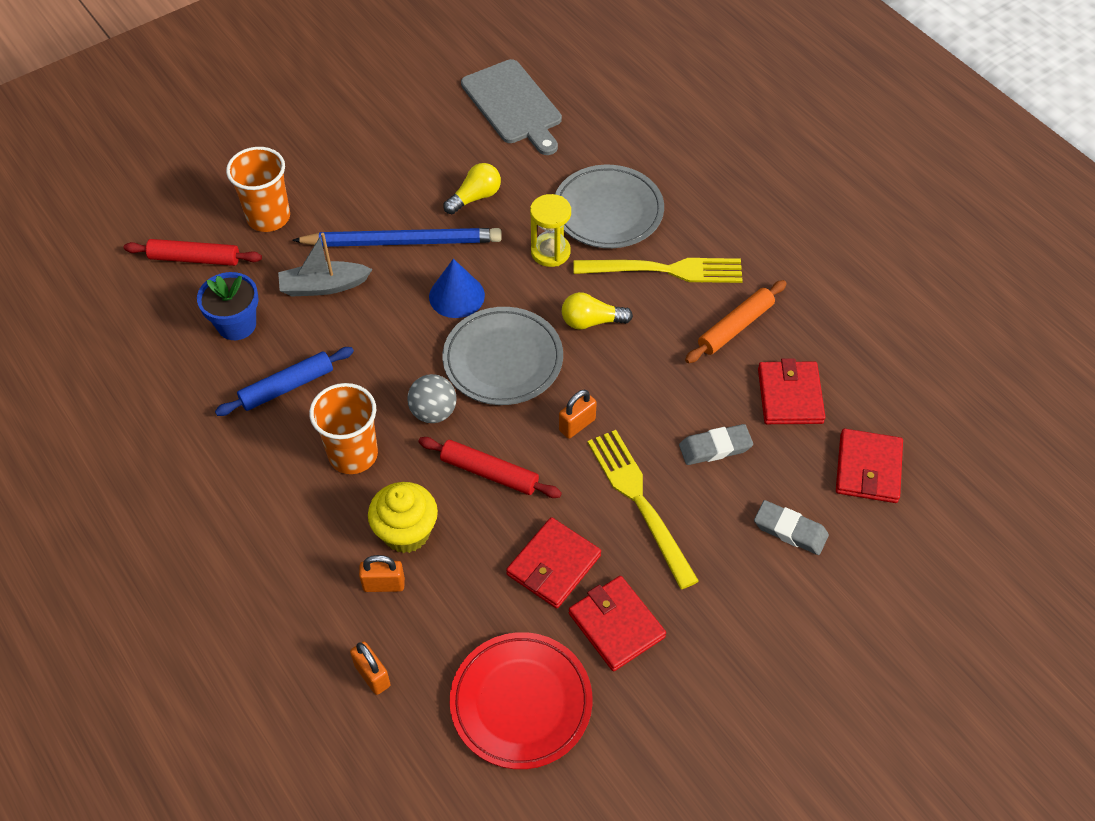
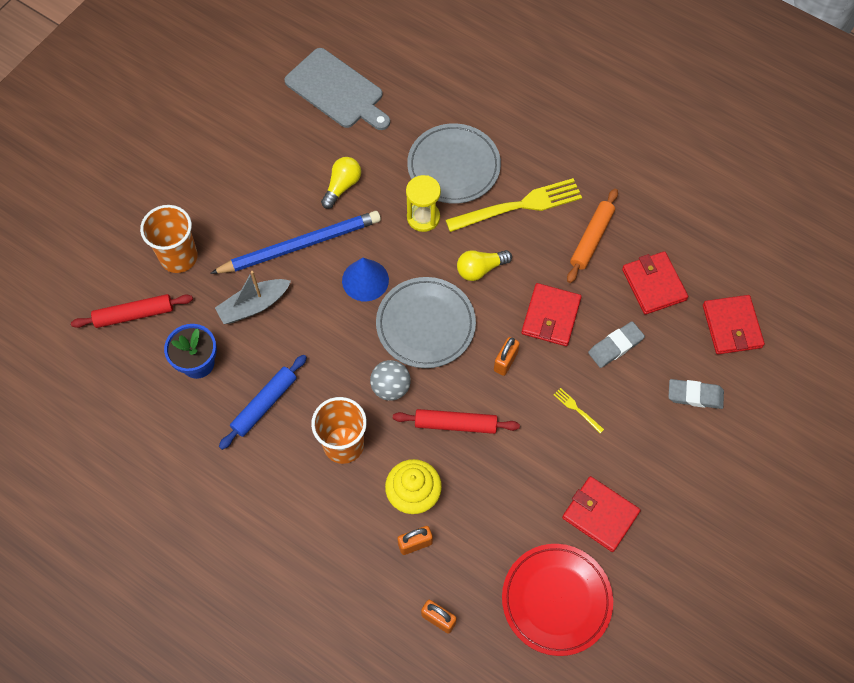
camera: 20 degrees left, 10 degrees up
(554, 565) = (535, 483): red wallet -> red wallet (551, 316)
(638, 500) = (576, 409): yellow fork -> yellow fork, size x0.40

